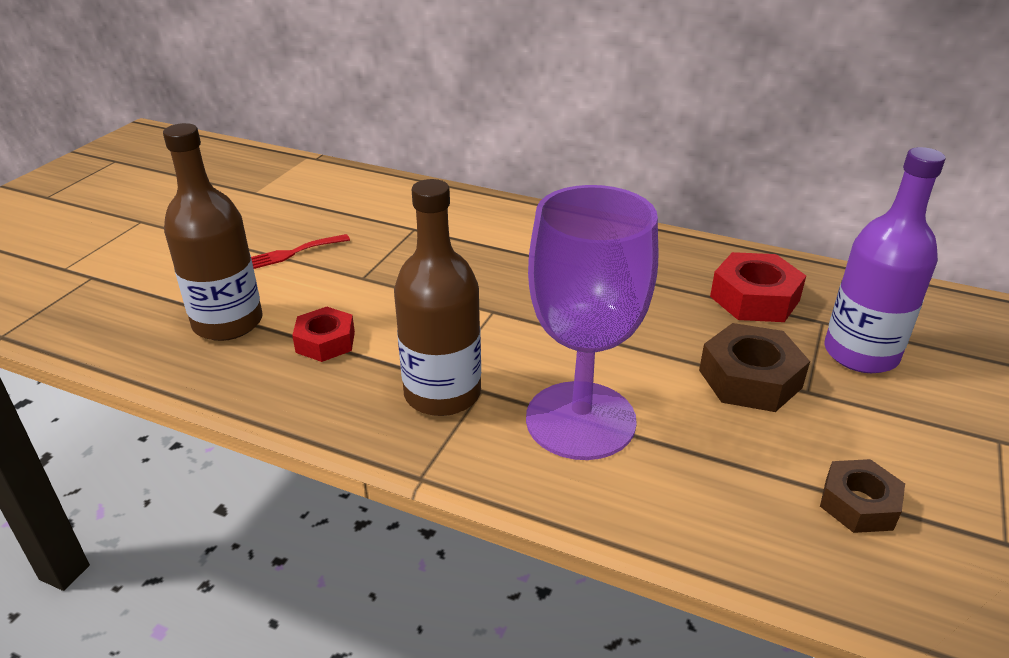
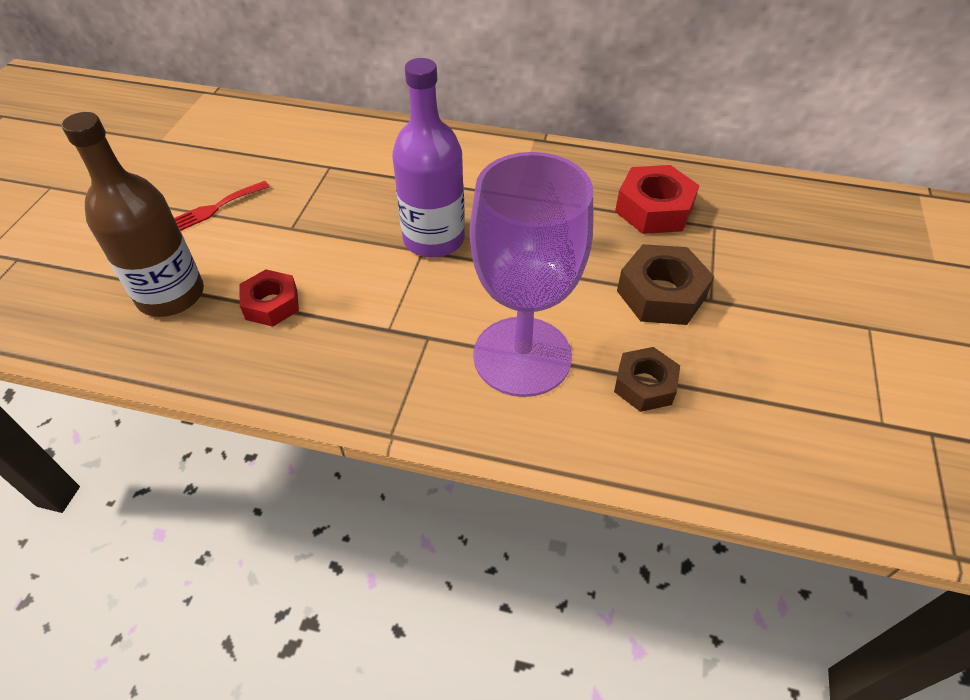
camera: 10 degrees left, 15 degrees up
(442, 394) = (393, 346): brown bottle -> none
(858, 504) = (765, 405): brown nut -> brown nut (644, 385)
(860, 353) = (750, 256): purple bottle -> purple bottle (434, 239)

